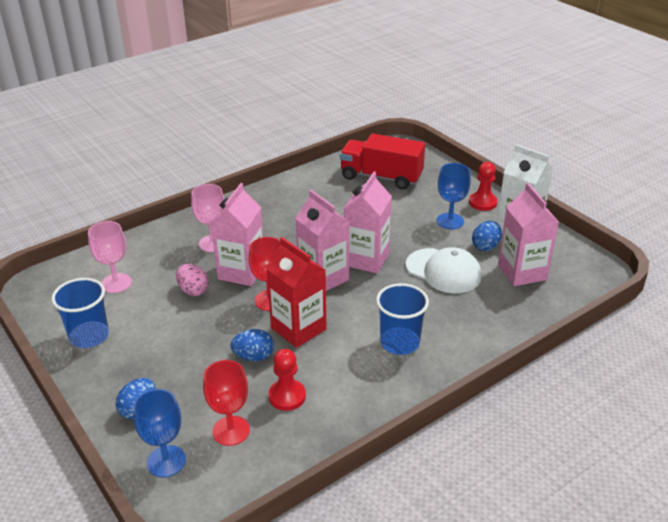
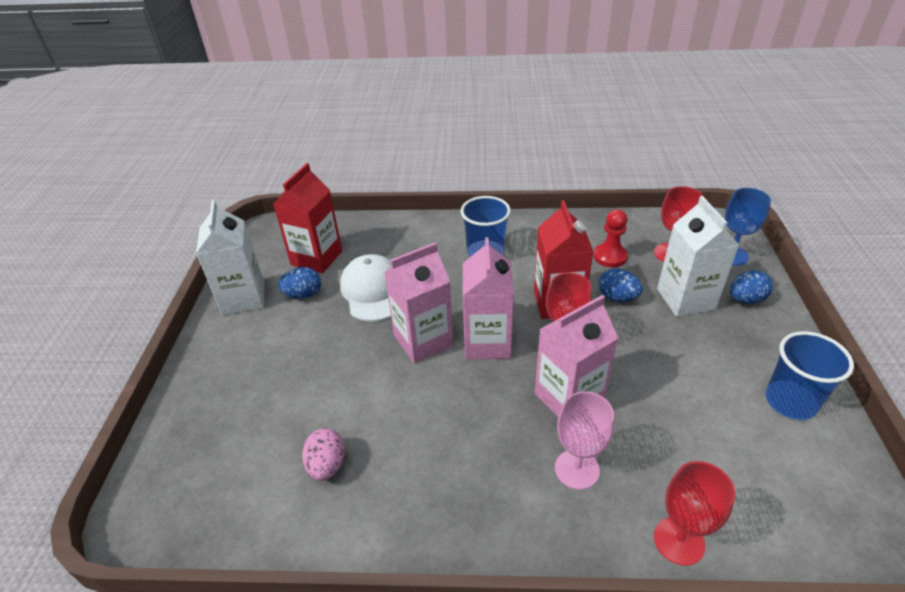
camera: 140 degrees left, 5 degrees up
(116, 283) = (742, 470): pink goblet -> none
(144, 240) = (679, 541): none -> red goblet
(193, 290) = (641, 402): pink egg -> pink egg (327, 465)
(194, 384) = (685, 299): none -> white carton
(381, 177) = (251, 461): red truck -> none
(450, 221) = (287, 340): blue goblet -> none
(483, 203) = (222, 344): red pawn -> none
(522, 272) = (316, 258): pink carton -> red carton

